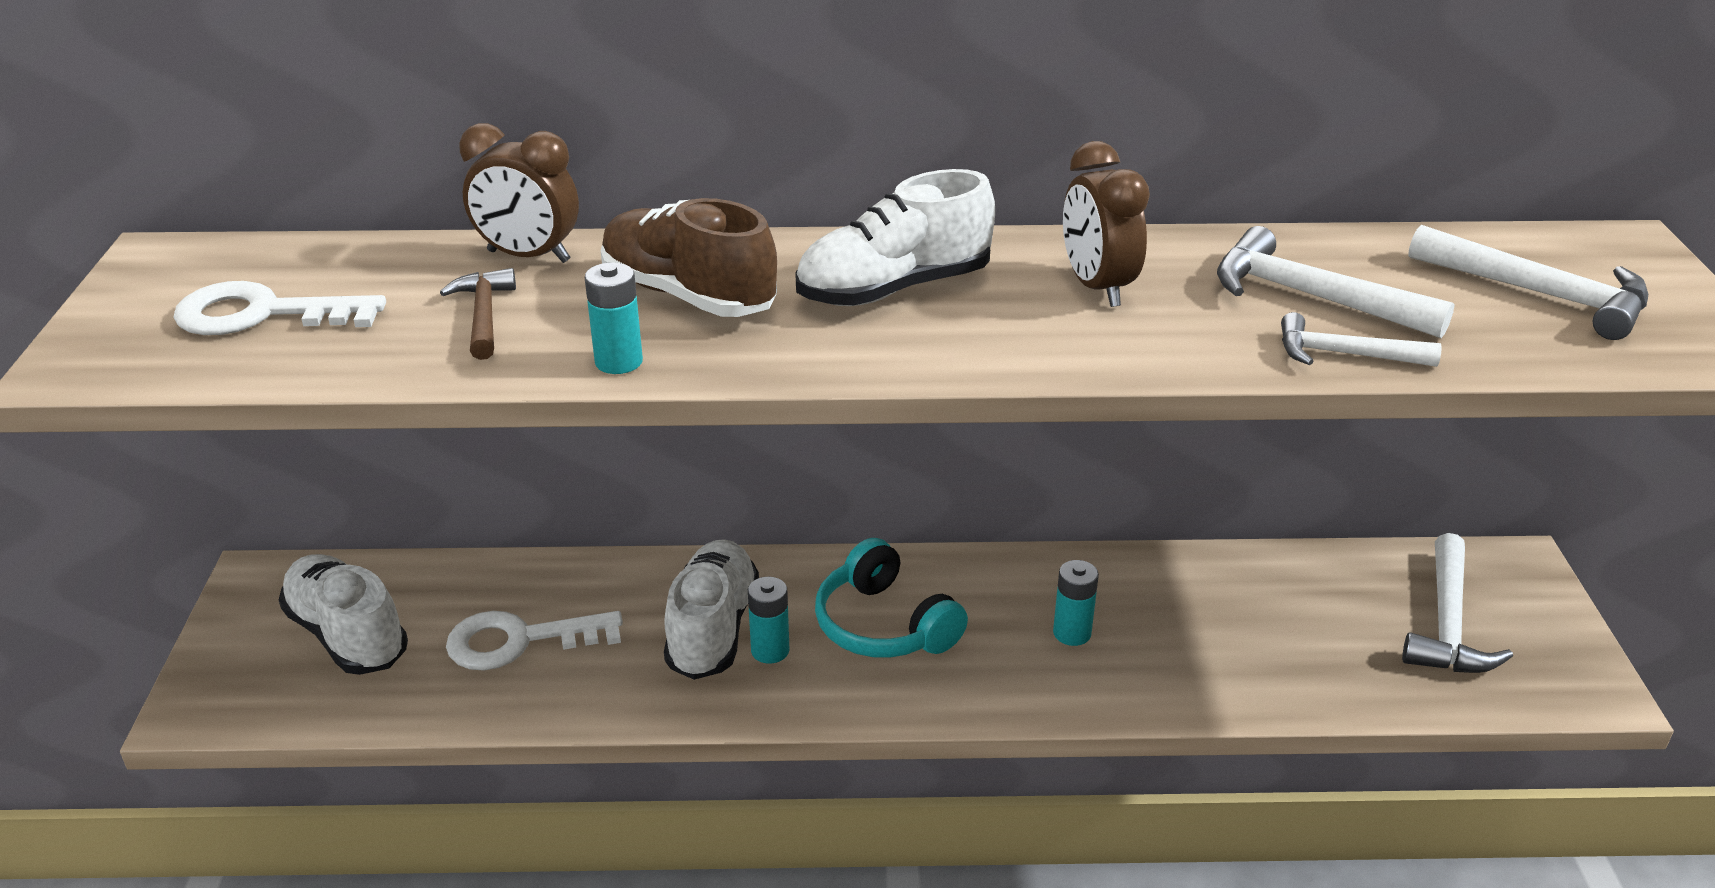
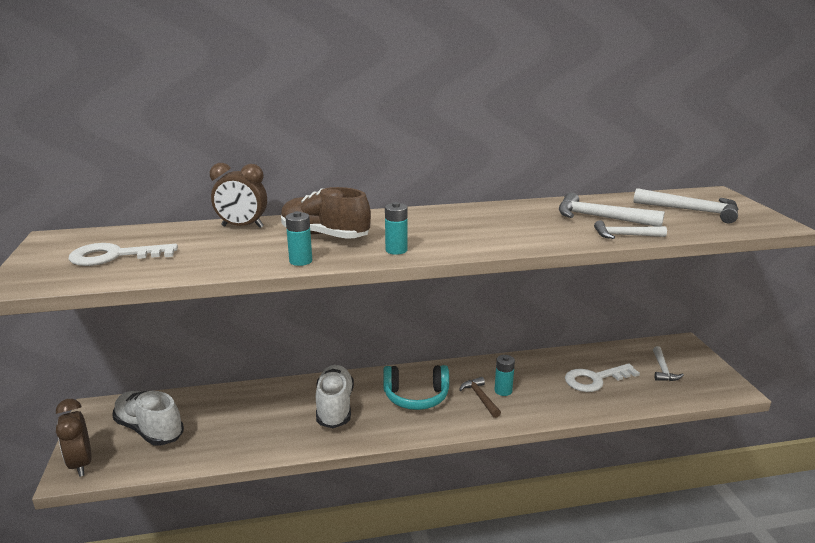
camera: 10 degrees left, 10 degrees down
(484, 316) = (228, 249): brown hammer -> brown hammer (480, 398)
(519, 641) = (239, 422): white key -> white key (595, 379)
(770, 650) = (365, 413): turquoise battery -> turquoise battery (396, 250)
(884, 625) = (416, 397): turquoise headphones -> turquoise headphones turned 45 degrees counterclockwise
(894, 289) = (419, 227): white shoe -> none
(1097, 287) = (508, 220): brown clock -> brown clock (81, 464)
(1447, 623) = (663, 369): white hammer -> white hammer, size x0.63

